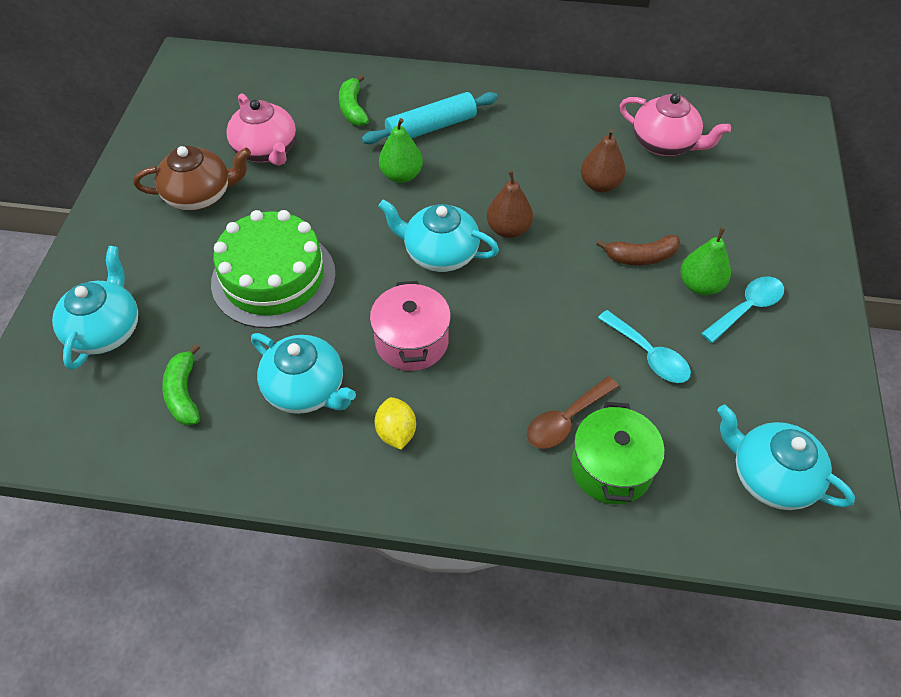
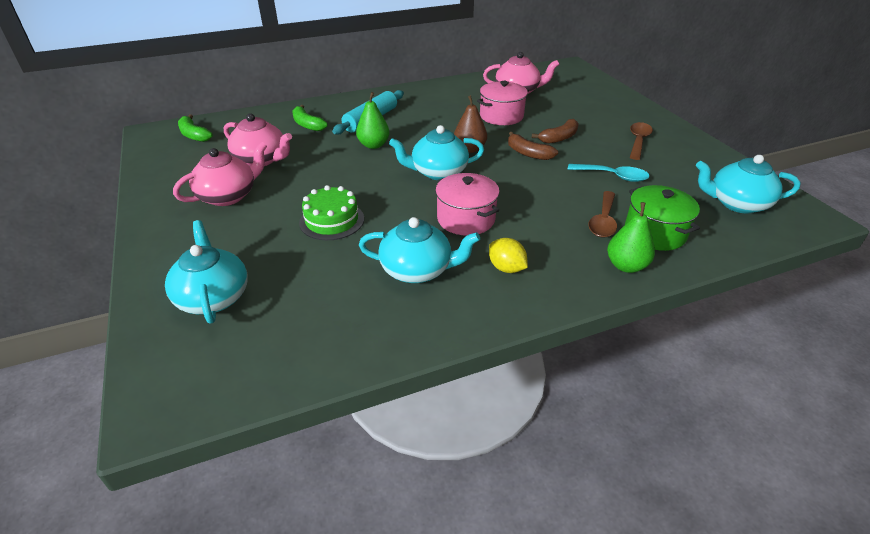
camera: 30 degrees left, 15 degrees down
(184, 393) = (321, 309): green banana -> green banana (194, 135)
(200, 195) = (228, 196): brown teapot -> pink teapot
(273, 278) = (332, 220): green cake -> green cake, size x0.62
(575, 268) = (528, 153): none -> brown banana
(600, 184) = (501, 116): brown pear -> pink pot
(700, 285) = (604, 139): green pear -> green pear (626, 266)
(747, 308) = (638, 141): turquoise spoon -> brown spoon

